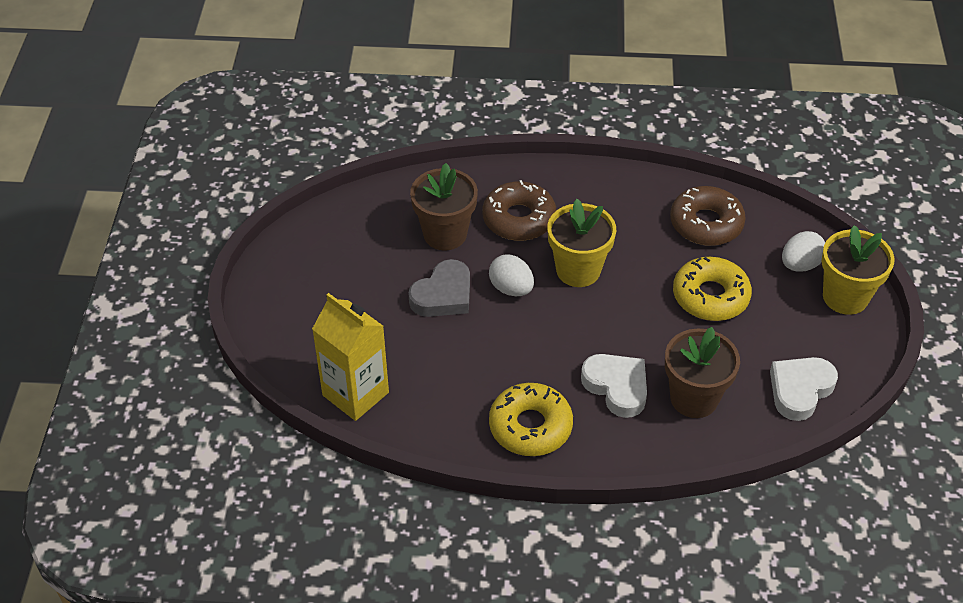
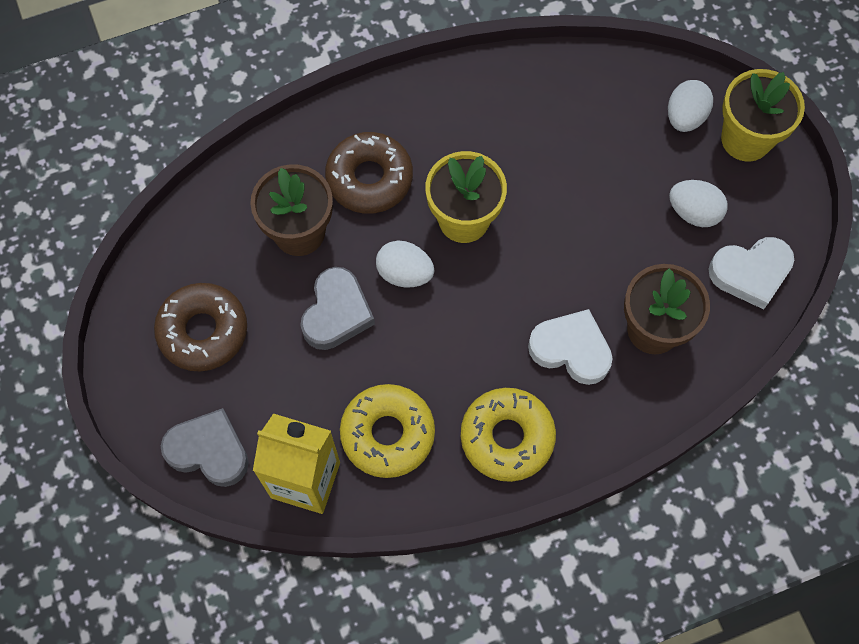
camera: 25 degrees left, 20 degrees up
(295, 347) = (209, 451): none -> grey heart
(706, 223) = (568, 103): brown donut -> brown donut (203, 331)
(710, 296) = (614, 195): yellow donut -> yellow donut (387, 434)
(772, 331) = (693, 212): none -> white egg
(800, 390) = (750, 273): white heart -> white heart turned 120 degrees counterclockwise

